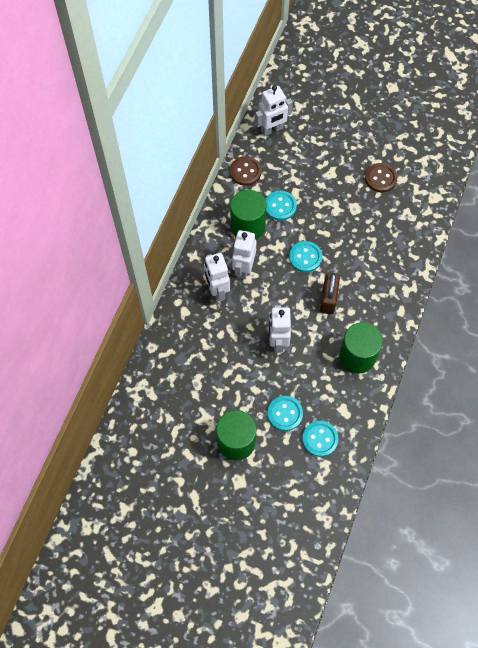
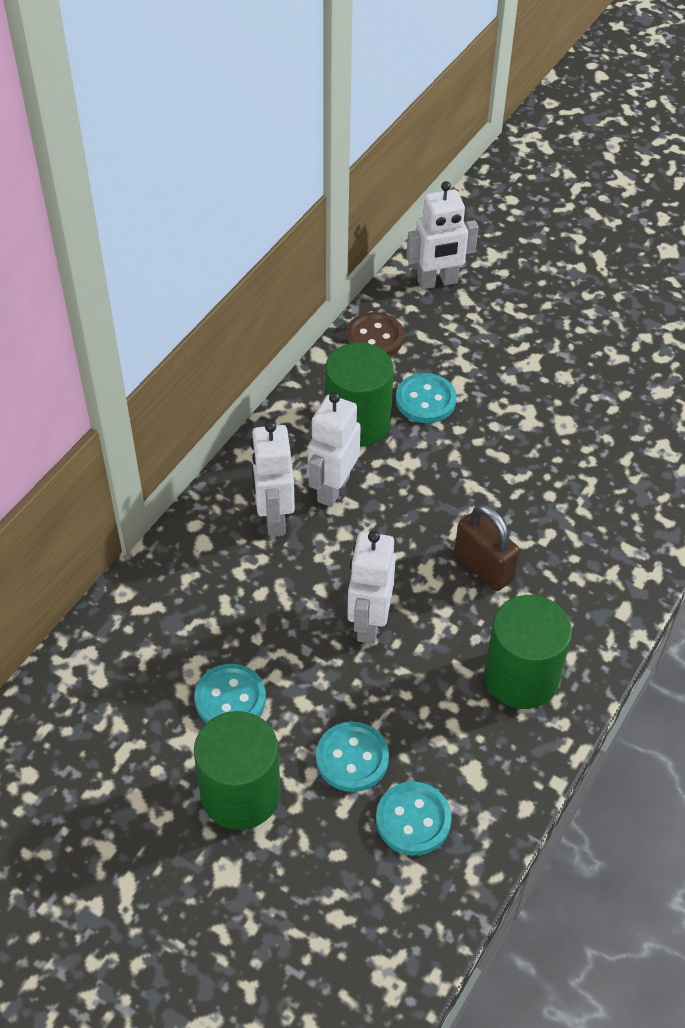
camera: 10 degrees right, 15 degrees down
(305, 257) = (454, 489): turquoise button -> turquoise button (230, 698)
(328, 299) = (483, 567): brown padlock -> brown padlock turned 60 degrees counterclockwise
(380, 178) = (622, 384): brown button -> none

